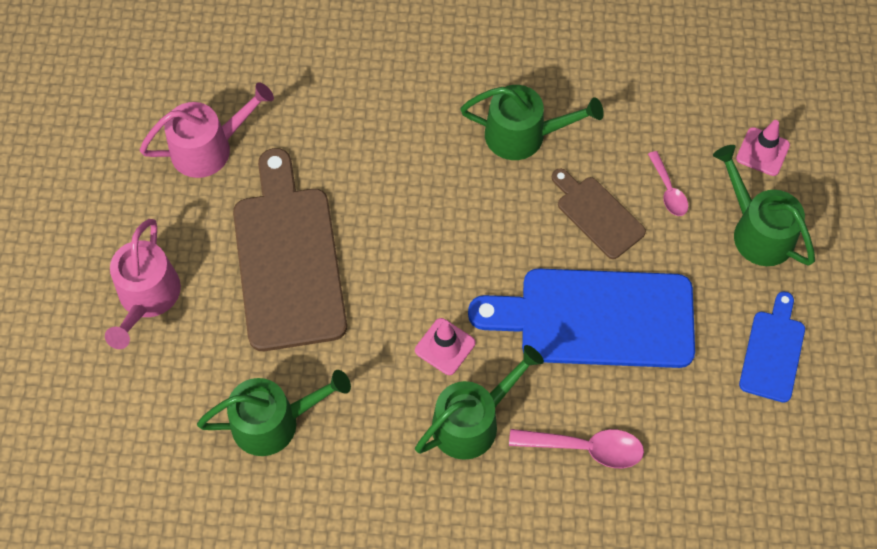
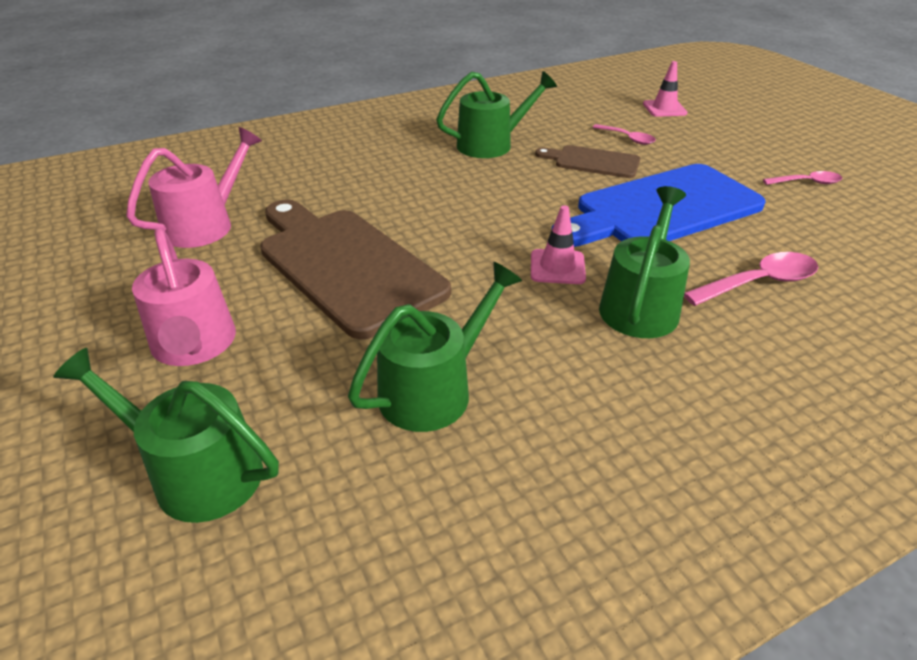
camera: 30 degrees left, 25 degrees down
(757, 231) = (711, 137): green watering can -> green watering can (197, 472)
(772, 352) = (807, 183): blue cutting board -> pink spoon

